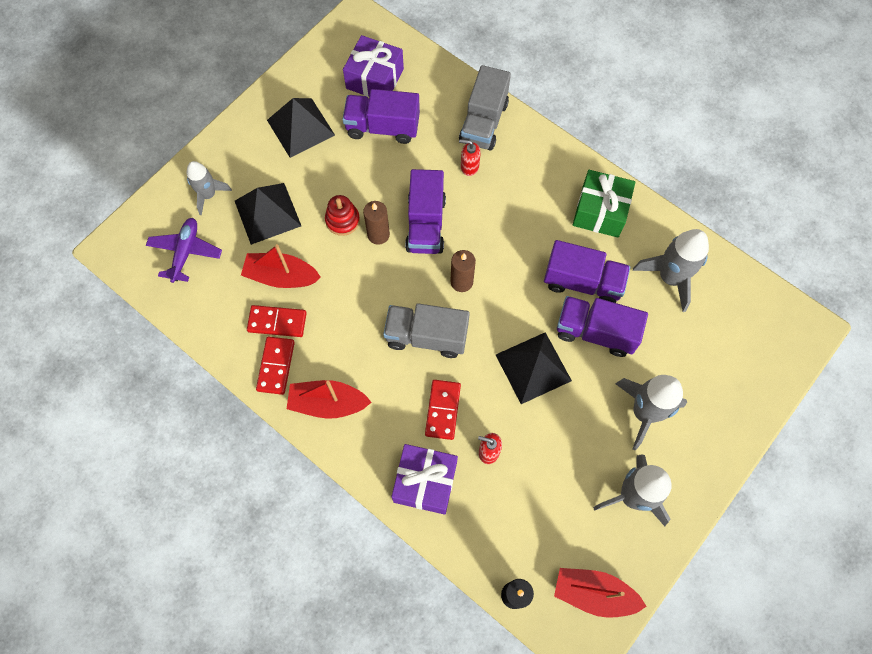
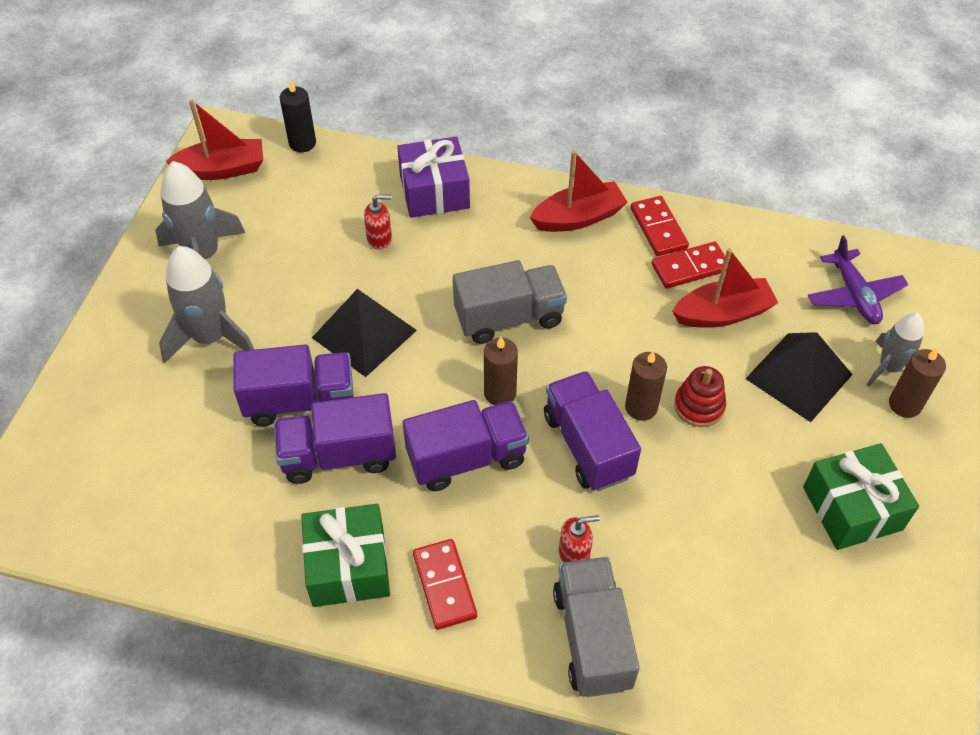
camera: 155 degrees right, 15 degrees down
(220, 169) = (904, 404): none -> brown candle
(300, 127) = (852, 508): black pyramid -> green gift
(375, 78) = (807, 640): purple gift -> none
(382, 127) = (738, 560): purple truck -> purple truck (466, 458)
(443, 410) = (449, 256): red domino -> red domino (444, 585)
(670, 277) = (216, 510): grey rocket -> none

